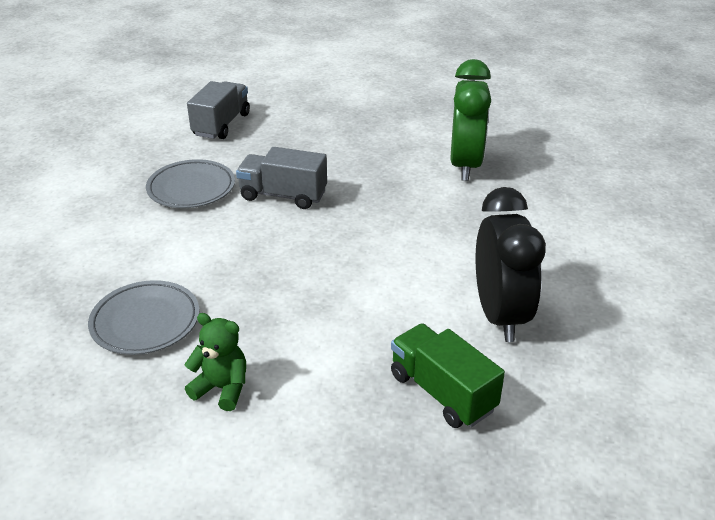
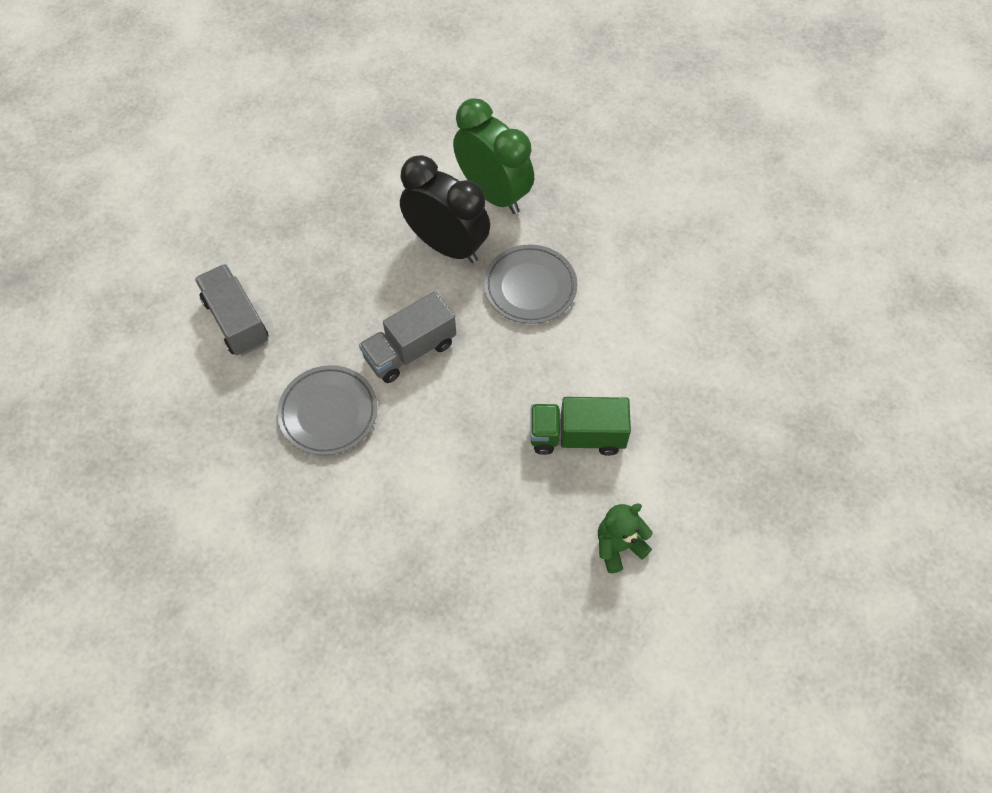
camera: 50 degrees left, 25 degrees up
(145, 322) = (496, 555): grey plate -> grey plate (530, 287)
(442, 392) = (732, 414): green truck -> green truck (577, 436)
(500, 315) = (689, 321): black clock -> black clock (447, 245)

